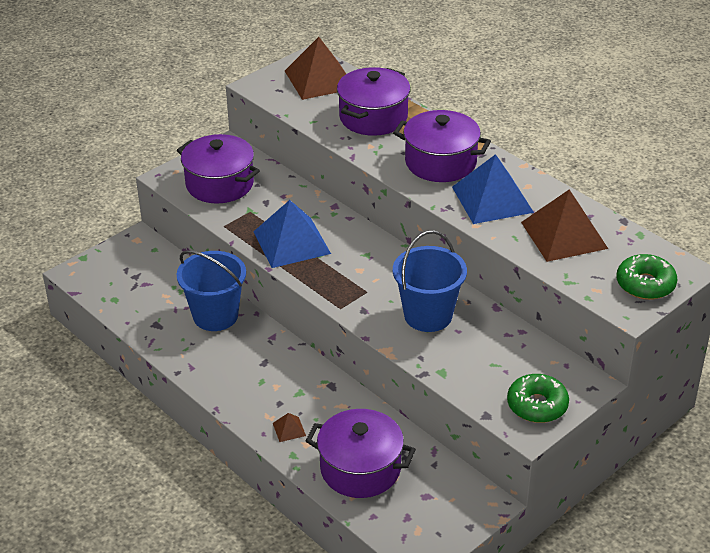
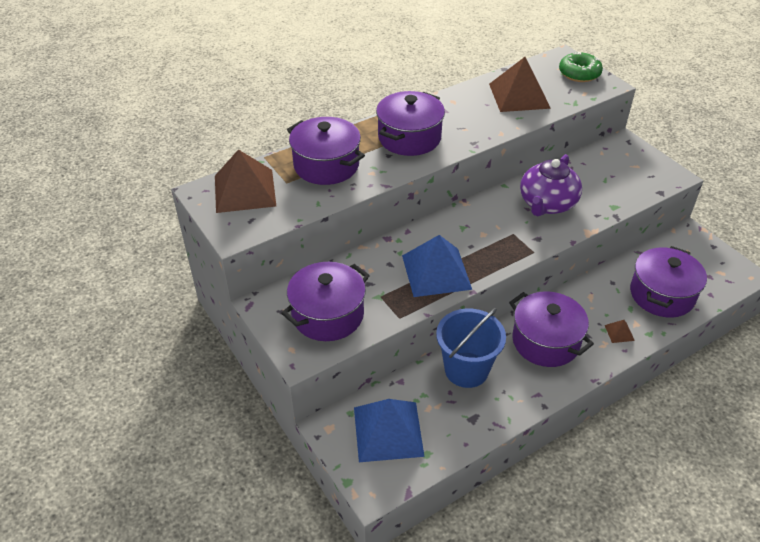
camera: 80 degrees left, 5 degrees up
(264, 370) = (545, 341): none -> purple pot
(428, 315) = (547, 204): blue bucket -> purple teapot
(492, 199) = (468, 120): blue pyramid -> blue pyramid (388, 431)
(537, 405) = (648, 167): green donut -> none

